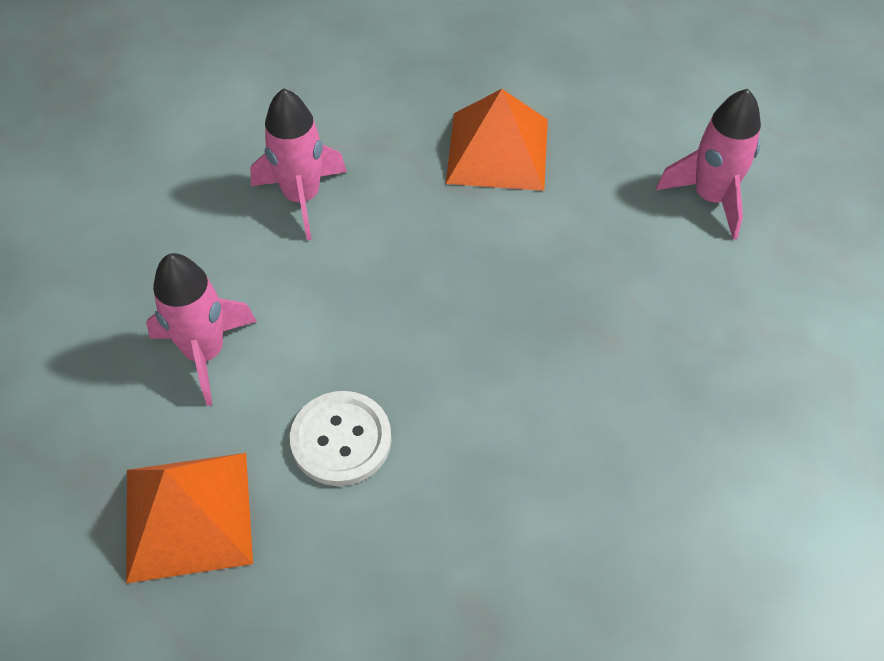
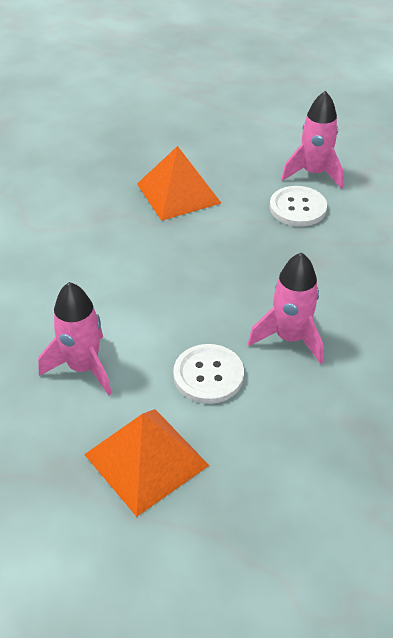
camera: 30 degrees left, 10 degrees down
(302, 197) = (77, 260): pink rocket -> pink rocket (289, 338)
(644, 244) = (297, 208): none -> white button

